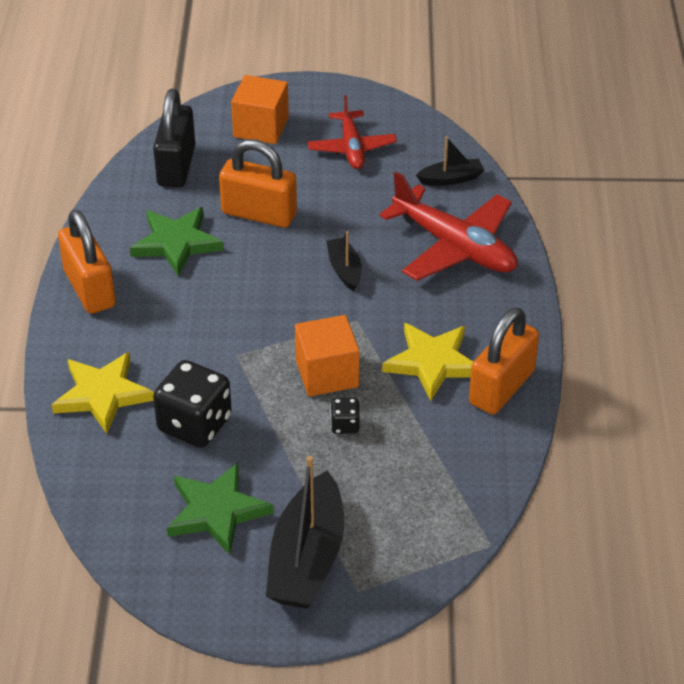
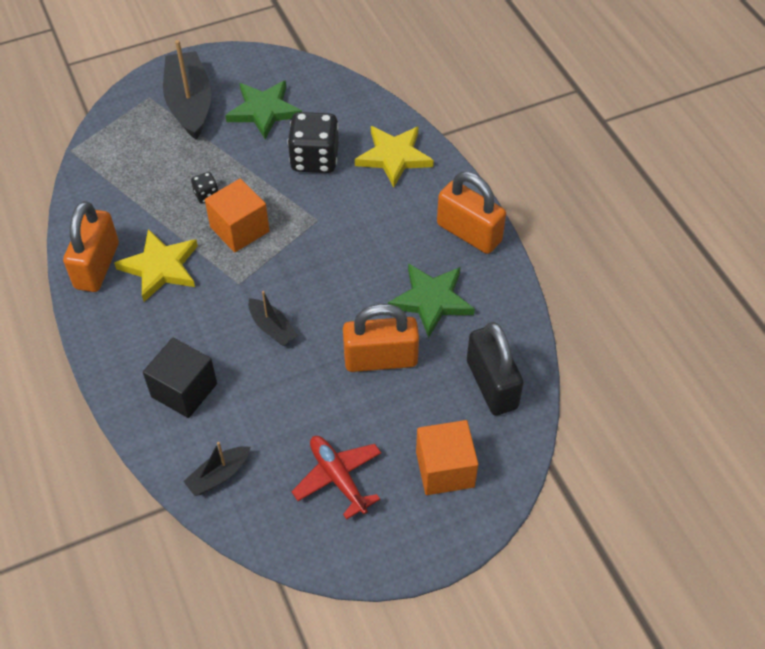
camera: 155 degrees right, 10 degrees up
(454, 247) = (184, 390): red plane -> black cube

